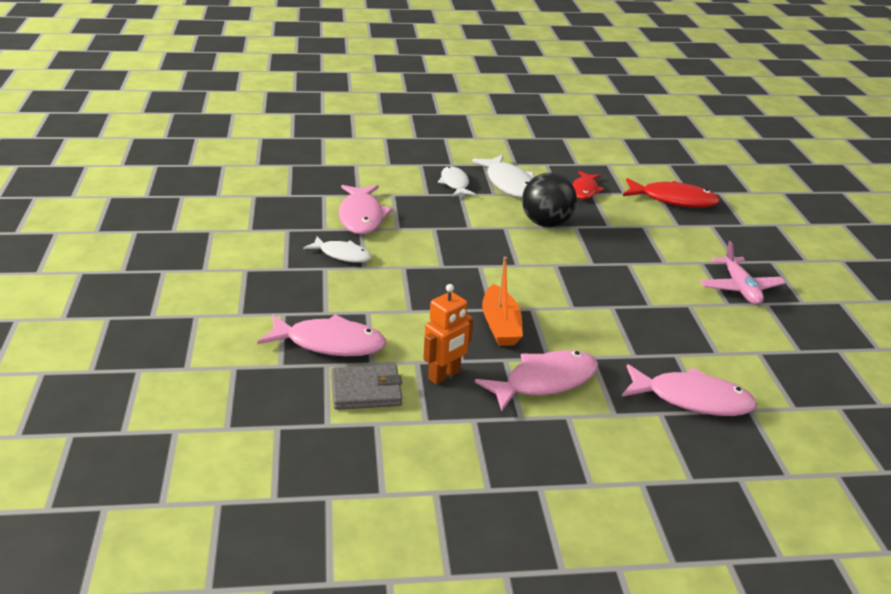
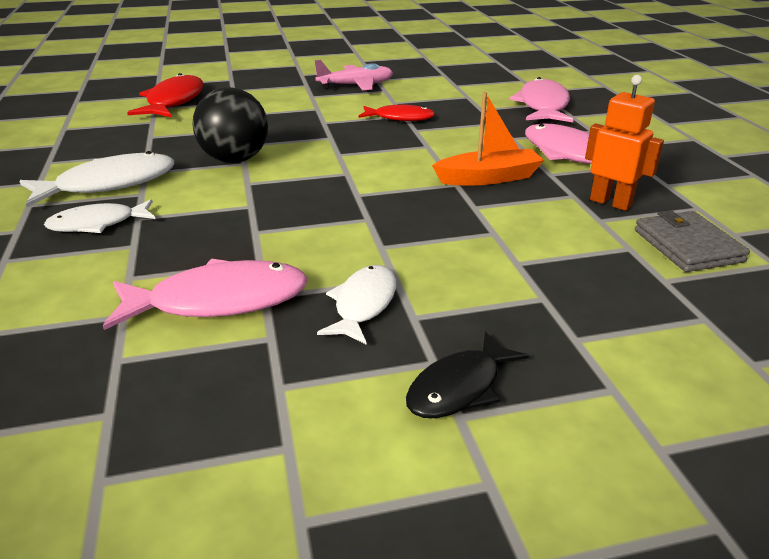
camera: 95 degrees left, 0 degrees up
(263, 272) = (459, 387): none -> black fish
(330, 343) = (617, 284): pink fish -> none
(584, 190) = (141, 140): red fish -> red fish (400, 118)

